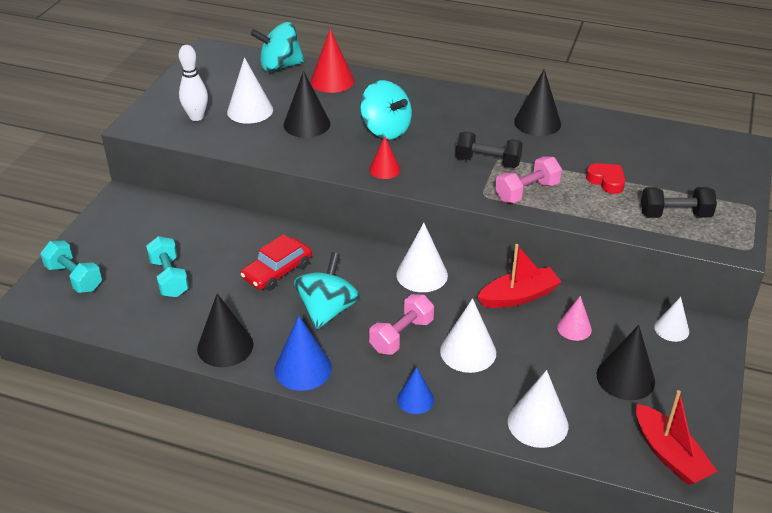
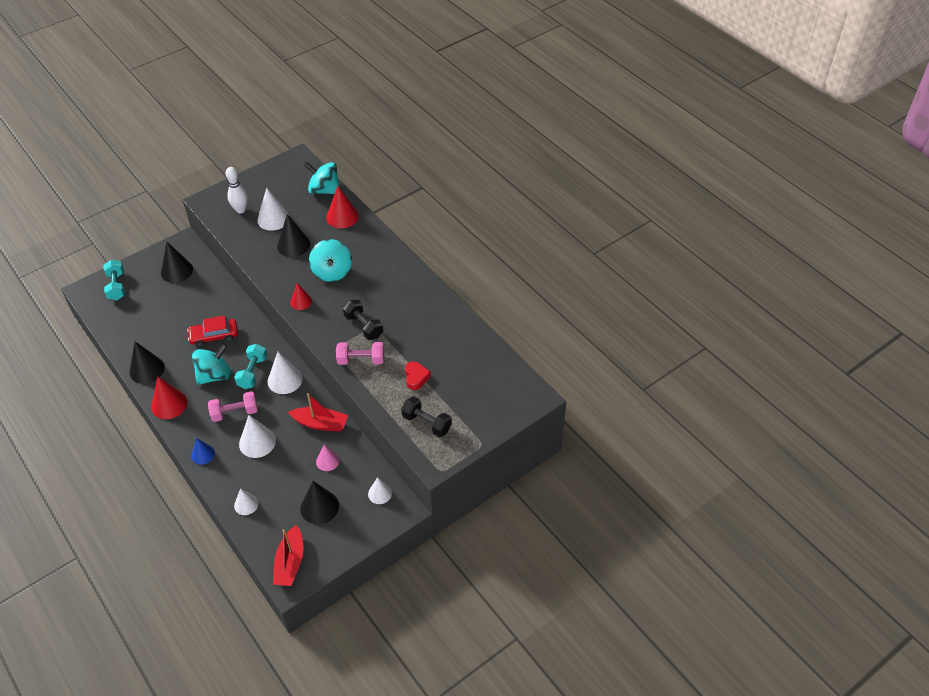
camera: 35 degrees right, 10 degrees up
(169, 278) = (159, 311): turquoise dumbbell -> turquoise dumbbell (252, 372)
(303, 368) = (169, 404): blue cone -> red cone
(537, 122) = (427, 311): black cone -> black cone (176, 271)
(537, 423) = (246, 504): white cone -> white cone, size x0.63

